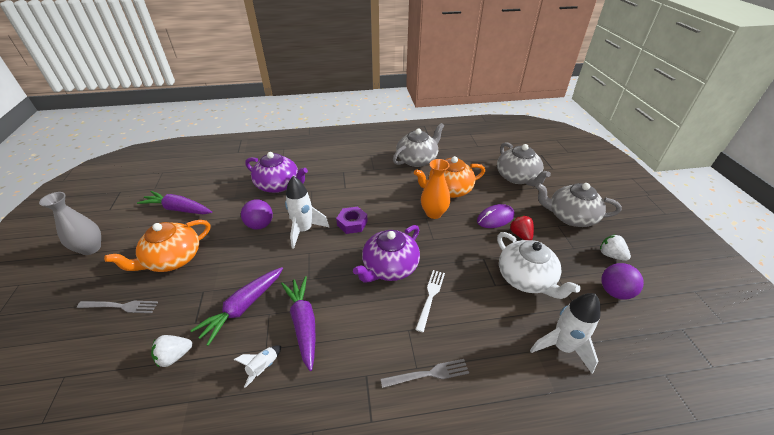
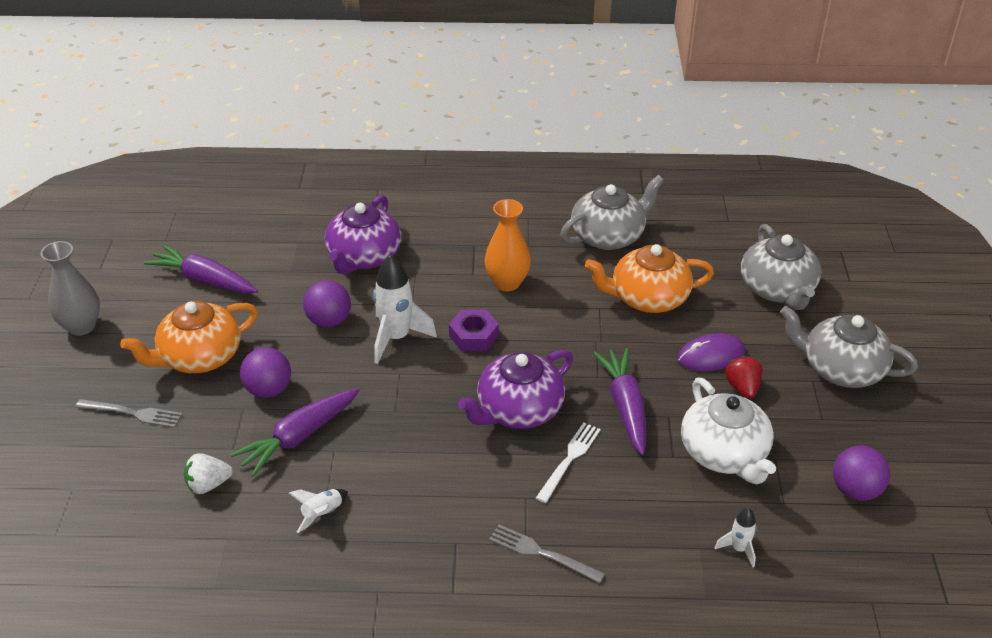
camera: 10 degrees right, 0 degrees up
(221, 275) = (268, 390): none -> purple ball
(279, 185) = (363, 257): purple teapot -> purple teapot turned 75 degrees clockwise
(303, 323) = (381, 469): purple carrot -> purple carrot (625, 406)
(429, 374) = (541, 553): grey fork -> grey fork turned 150 degrees counterclockwise
(433, 213) = (610, 335): orange vase -> orange vase (507, 283)
(562, 347) = (739, 549): white rocket -> white rocket, size x0.51
(610, 255) = (878, 437): white strawberry -> none

